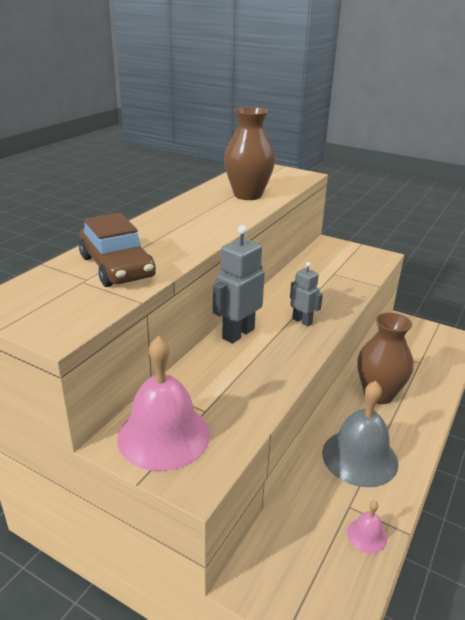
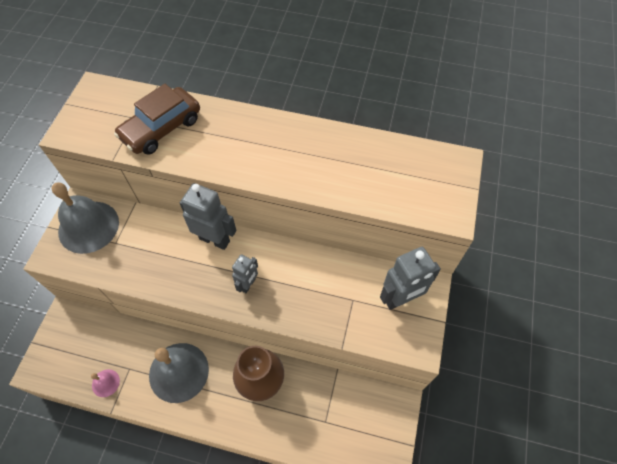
camera: 75 degrees right, 30 degrees up
(164, 435) = (88, 226): pink bell -> grey bell
(248, 195) = (354, 174): brown vase -> none
(338, 255) = (400, 299): none -> grey robot

